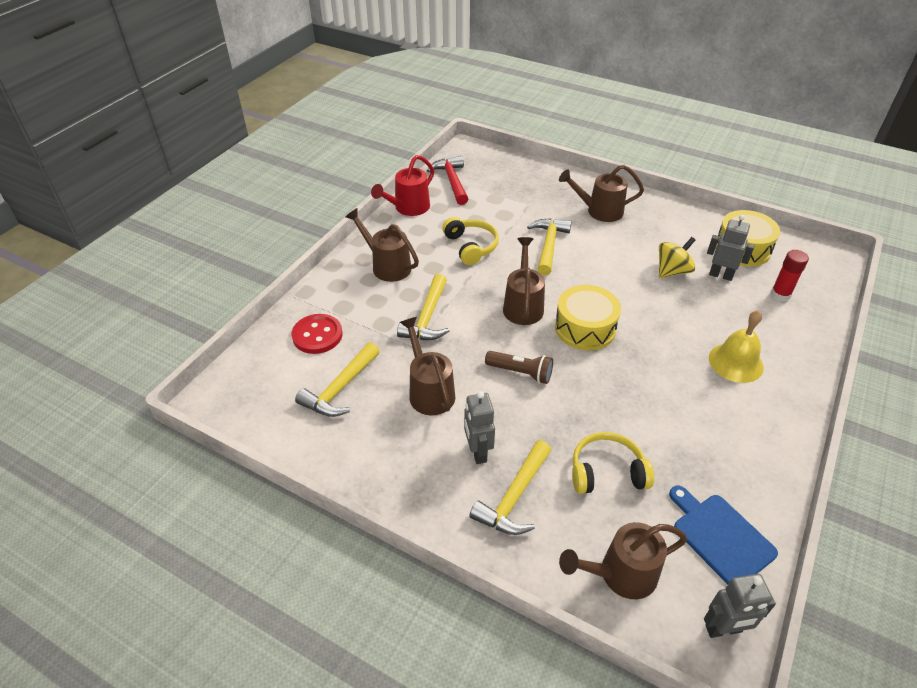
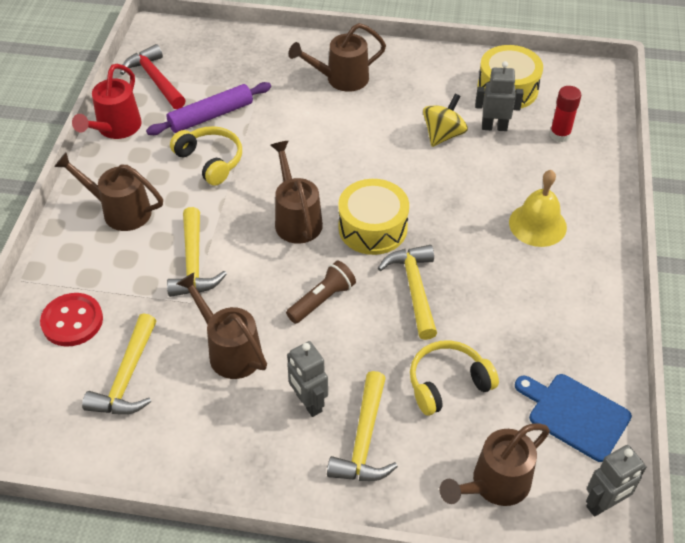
camera: 20 degrees left, 5 degrees up
(484, 215) = (211, 116): none -> purple rolling pin
(521, 373) = (322, 300): brown flashlight -> brown flashlight turned 45 degrees counterclockwise
(548, 245) = (299, 137): yellow hammer -> yellow hammer (414, 288)

